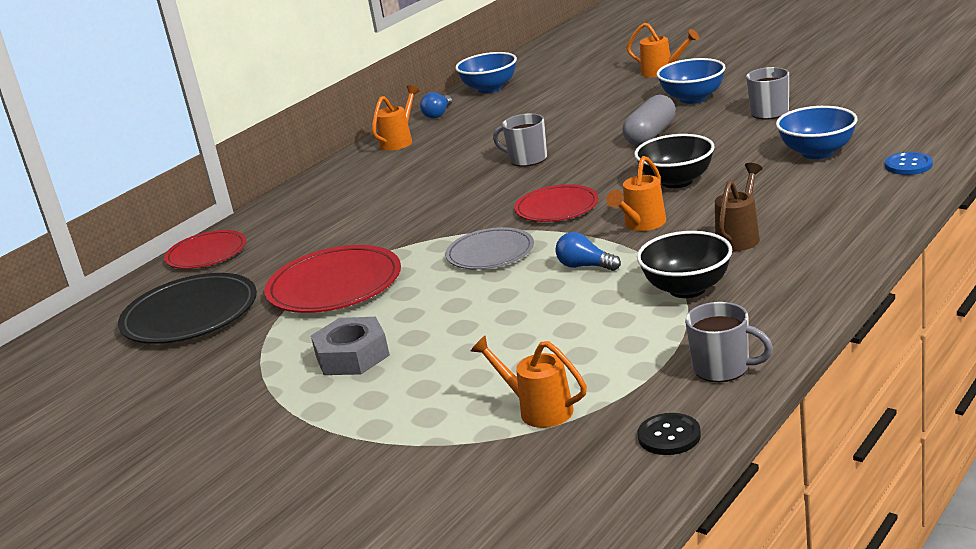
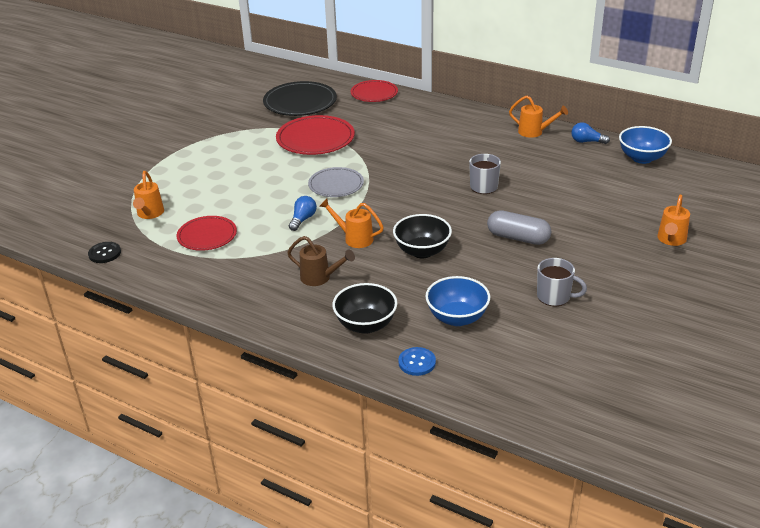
camera: 80 degrees right, 10 degrees up
(352, 356) = (231, 155): grey nut -> none
(538, 410) = (149, 214): orange watering can -> orange watering can turned 150 degrees clockwise
(557, 207) = (395, 204): red plate -> red plate (207, 236)
(687, 289) = (256, 257): black bowl -> black bowl (365, 325)
(693, 98) = (597, 257): blue bowl -> none
(723, 368) = (159, 270): grey mug -> none

